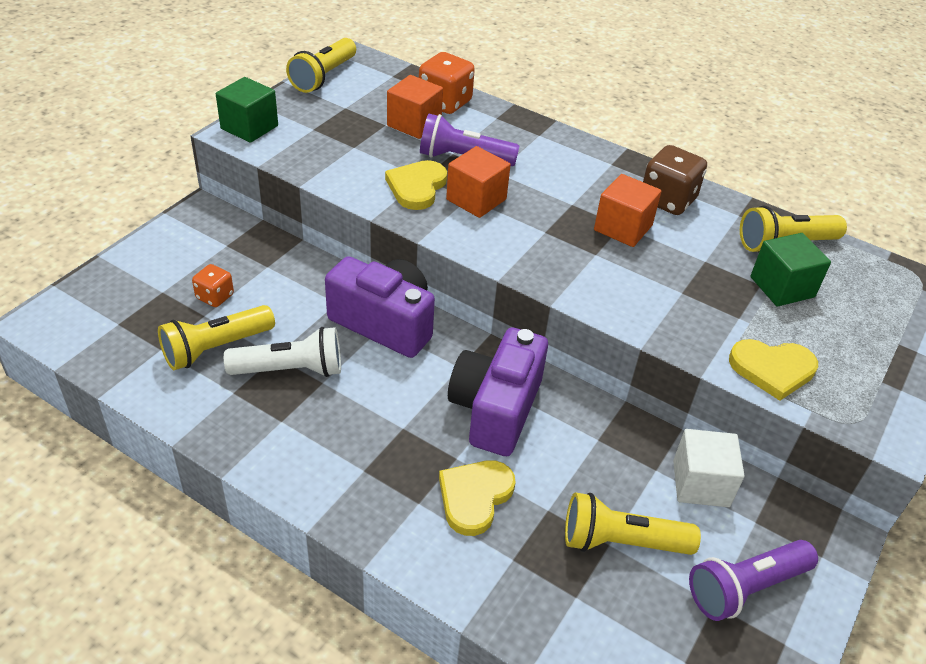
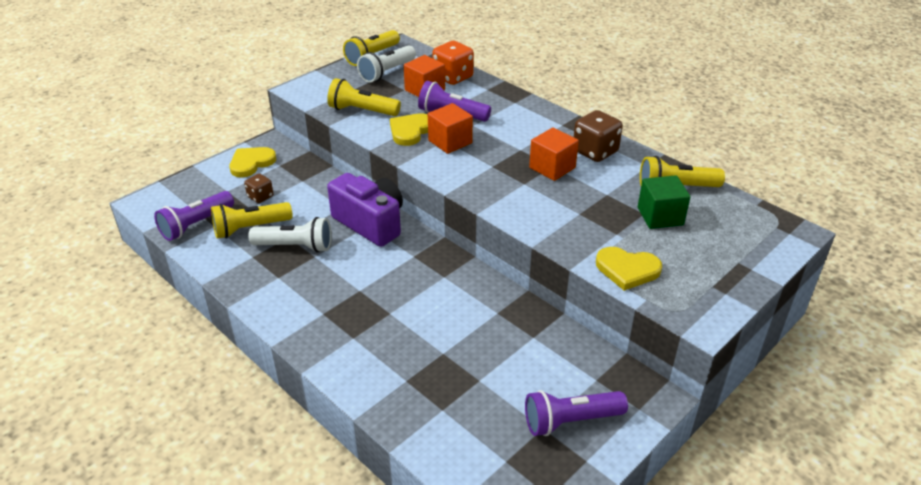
camera: 15 degrees right, 5 degrees down
(132, 350) = (196, 225): none -> purple flashlight
(215, 297) = (260, 197): orange dice -> brown dice
(249, 127) = (308, 86): green cube -> none
(353, 100) = (387, 72): none -> white flashlight
(474, 497) = (393, 339): yellow heart -> yellow heart (251, 163)
(495, 409) = (429, 285): purple camera -> none
(621, 541) = (488, 379): yellow flashlight -> yellow flashlight (362, 111)
(700, 483) = (564, 350): white cube -> none

